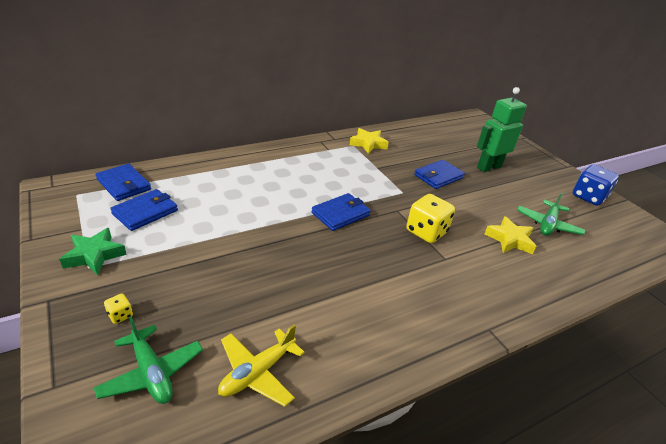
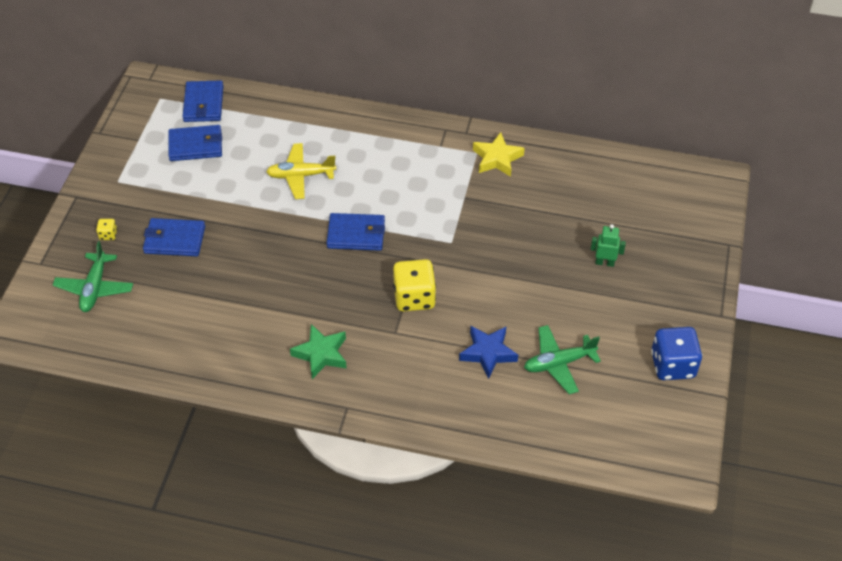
camera: 45 degrees right, 15 degrees up
(94, 255) = (129, 172): green star -> green star (321, 354)
(257, 372) = (153, 328): yellow plane -> yellow plane (301, 176)
(438, 176) = (520, 243): blue wallet -> blue wallet (174, 240)
(488, 167) = (604, 262): green robot -> green robot, size x0.50
(510, 240) = (488, 353): yellow star -> blue star

